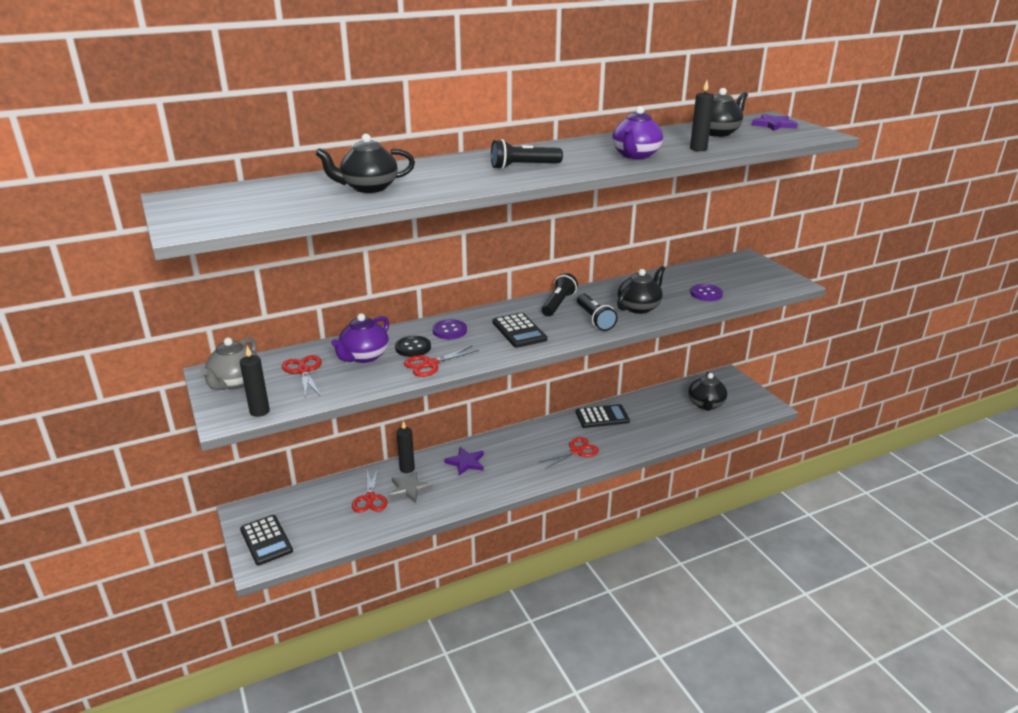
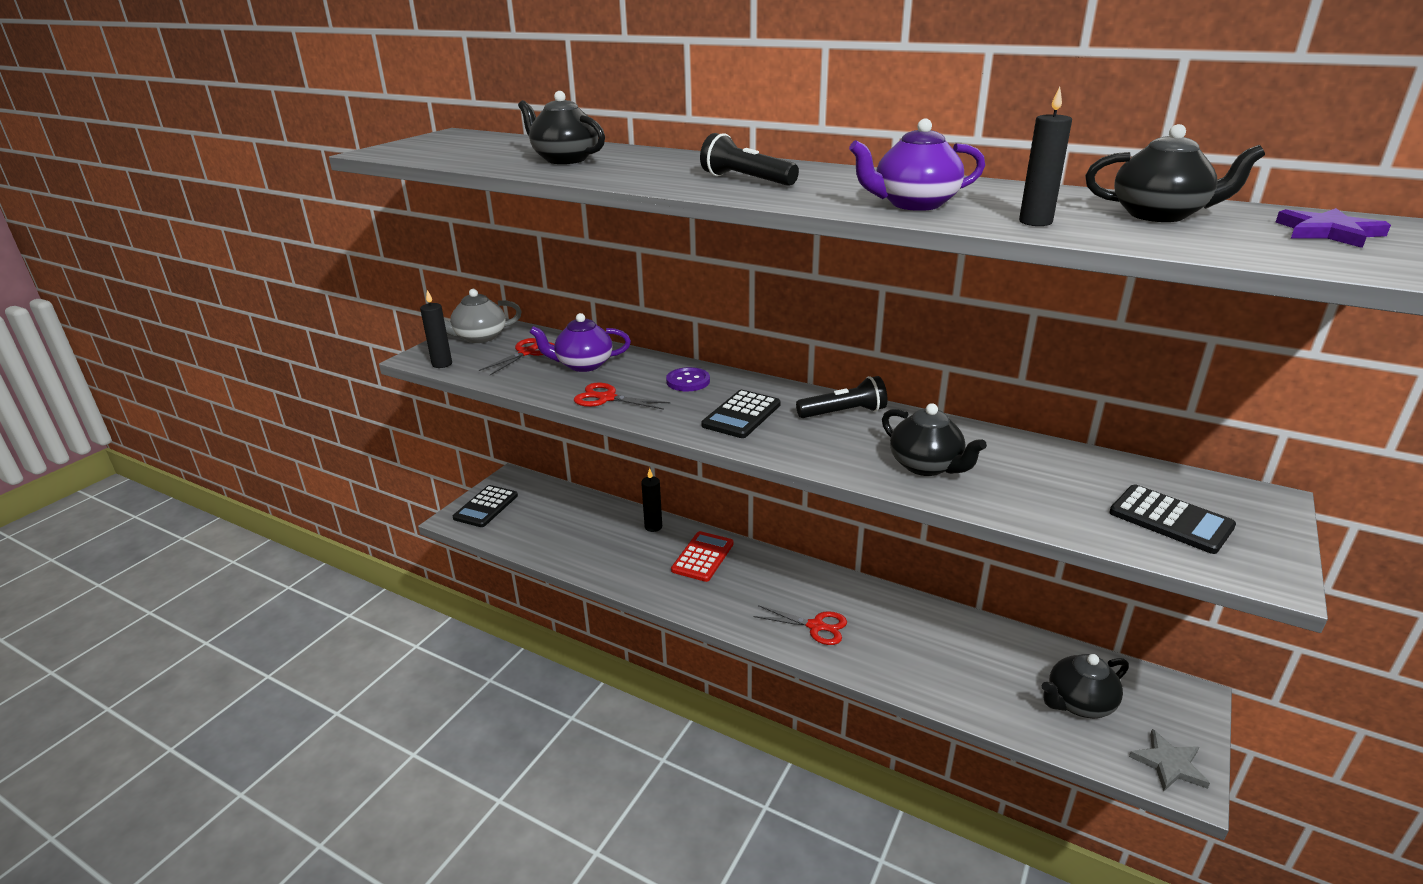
camera: 55 degrees right, 0 degrees up
(370, 498) = (588, 529): red scissors -> none
(409, 489) = (624, 544): grey star -> grey star (1169, 764)
(413, 348) = (628, 378): black button -> none
(466, 462) = (703, 557): purple star -> red calculator
(594, 319) = (841, 448): black flashlight -> none
(602, 417) = (911, 616): black calculator -> black calculator (1170, 520)
(639, 307) = (926, 466): black teapot -> black teapot turned 45 degrees clockwise
(706, 294) = (1062, 503): purple button -> none

